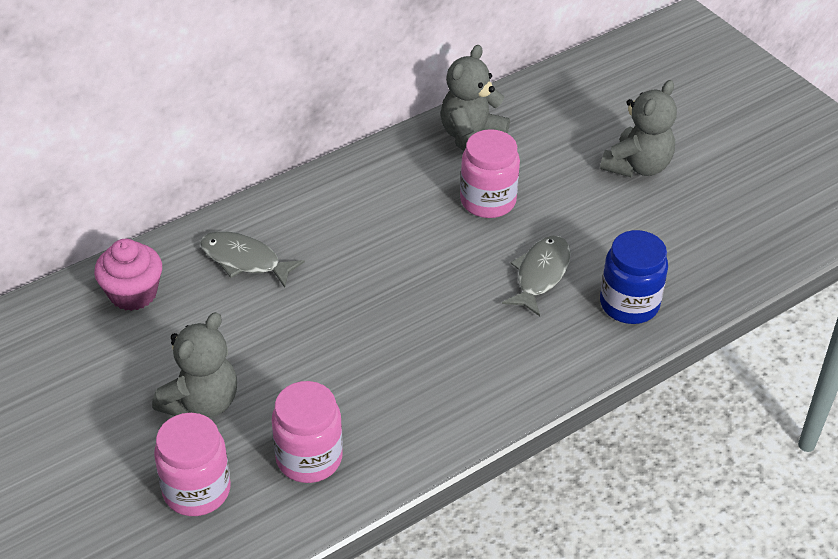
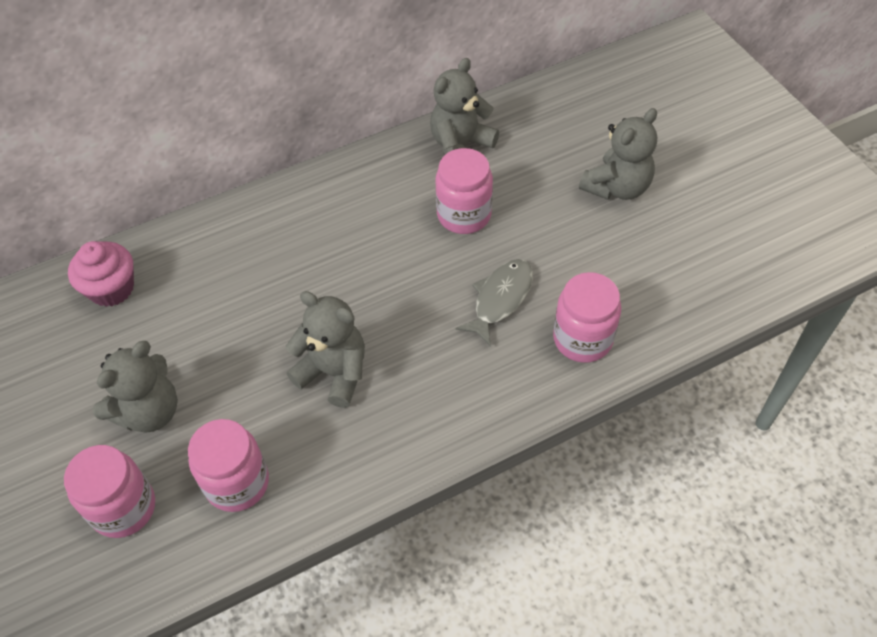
camera: 10 degrees right, 10 degrees up
(244, 260) = (221, 261): grey fish -> none
(386, 352) = (334, 372): none -> grey teddy bear
(629, 304) = (582, 339): blue jar -> pink jar

